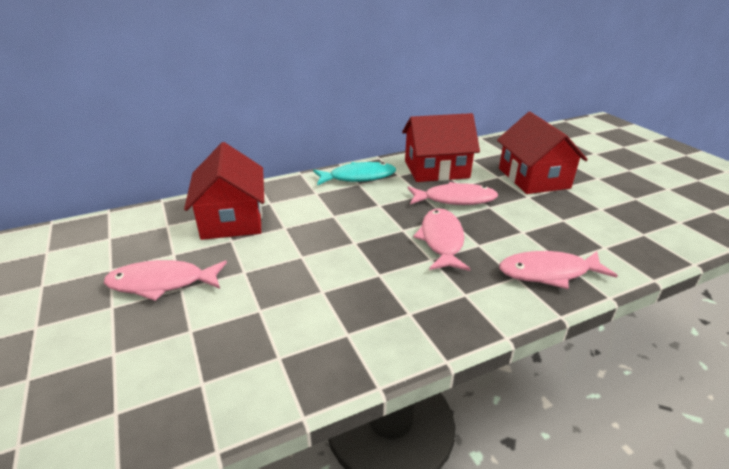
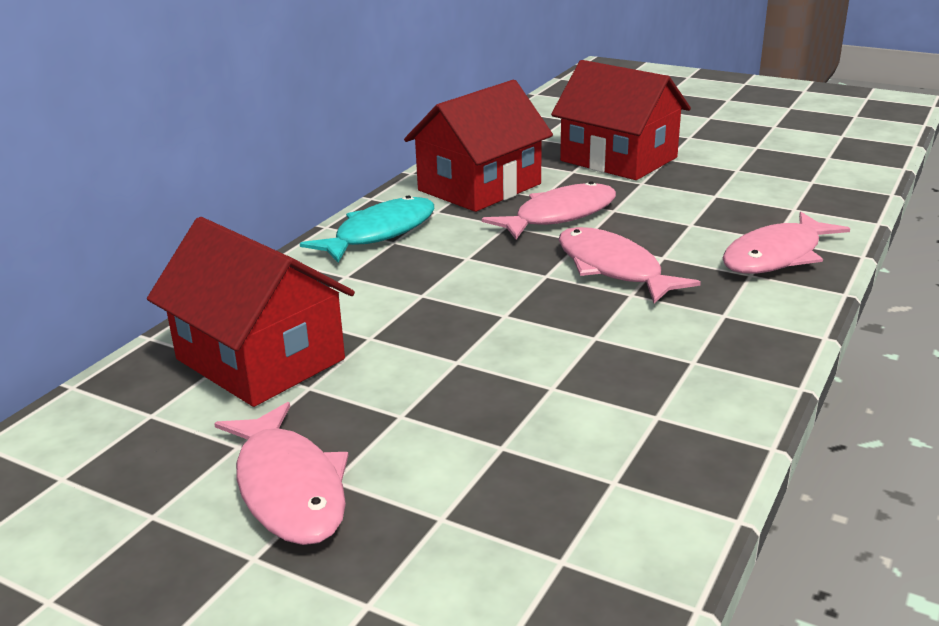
camera: 35 degrees left, 5 degrees down
(162, 283) = (289, 488): pink fish -> pink fish turned 75 degrees counterclockwise

